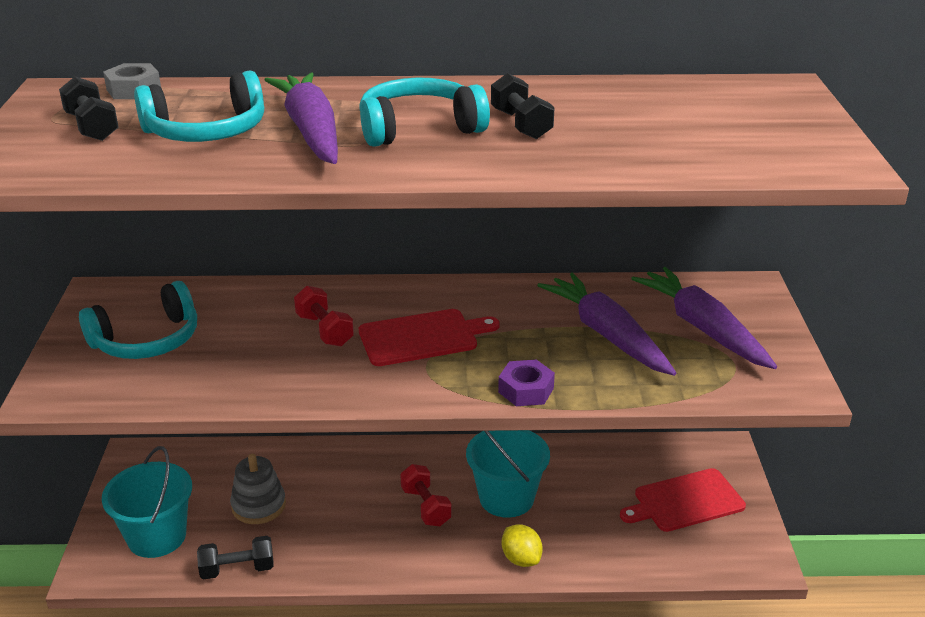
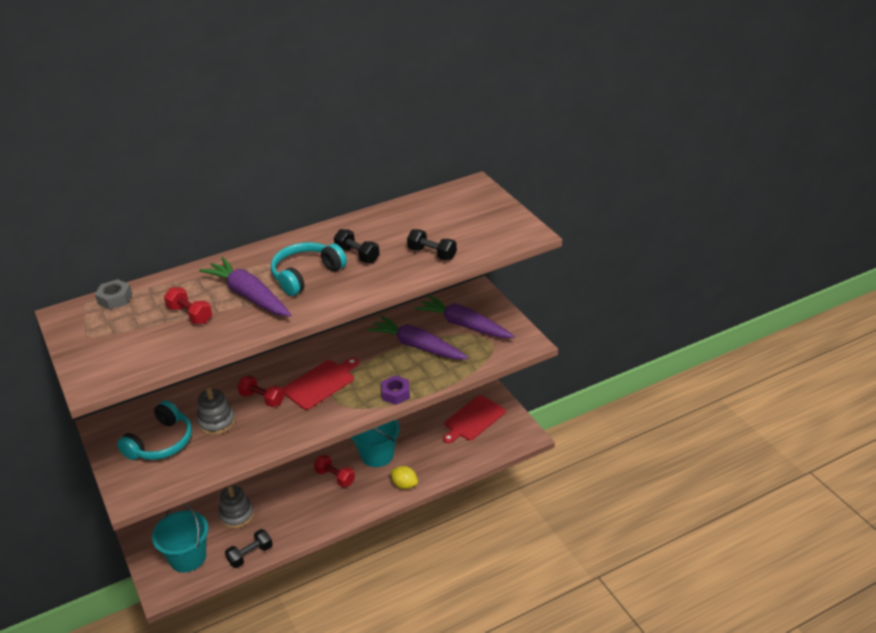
camera: 25 degrees left, 5 degrees up
(92, 127) = (119, 333): black dumbbell -> black dumbbell (432, 254)
(207, 131) = (190, 315): turquoise headphones -> red dumbbell
(239, 339) = (216, 422): none -> grey stacking toy

